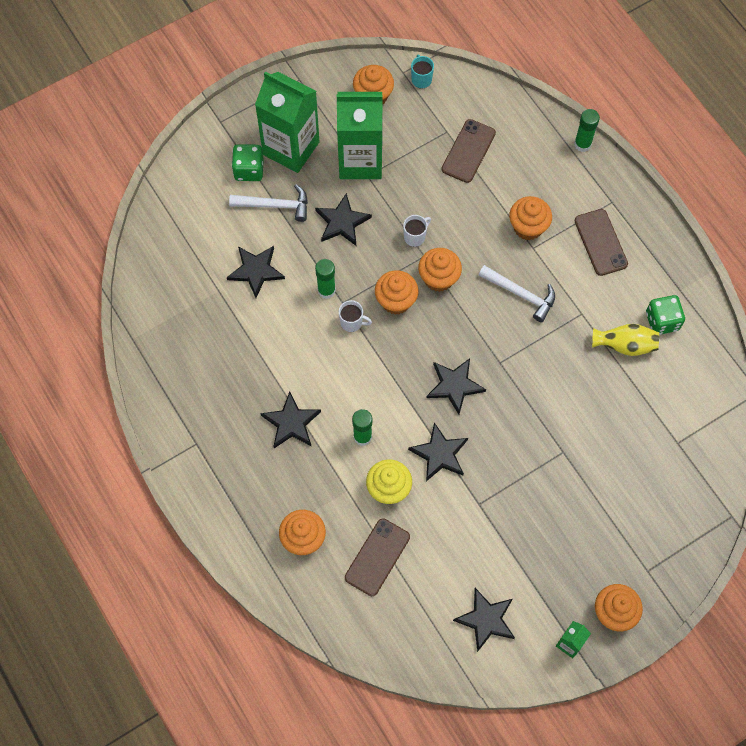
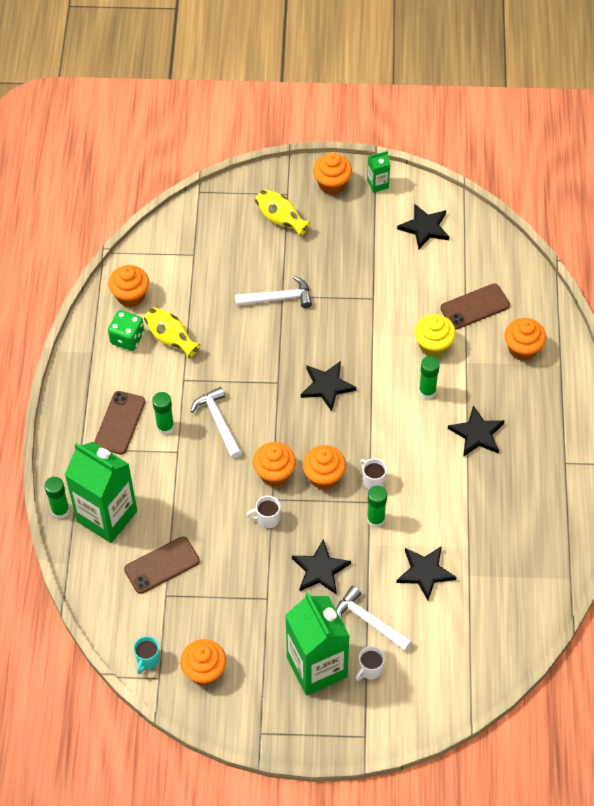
camera: 145 degrees left, 10 degrees down
(249, 170) = (370, 670): green dice -> white mug
(360, 161) = (263, 615): green carton -> green carton (107, 516)
(439, 454) = (376, 346): black star -> none
(528, 227) = (167, 470): orange cupcake -> orange cupcake (130, 296)
(560, 262) = (165, 427): none -> green glue stick
(564, 447) = (278, 298): none -> white hammer
(630, 536) = (281, 219): none -> yellow vase

